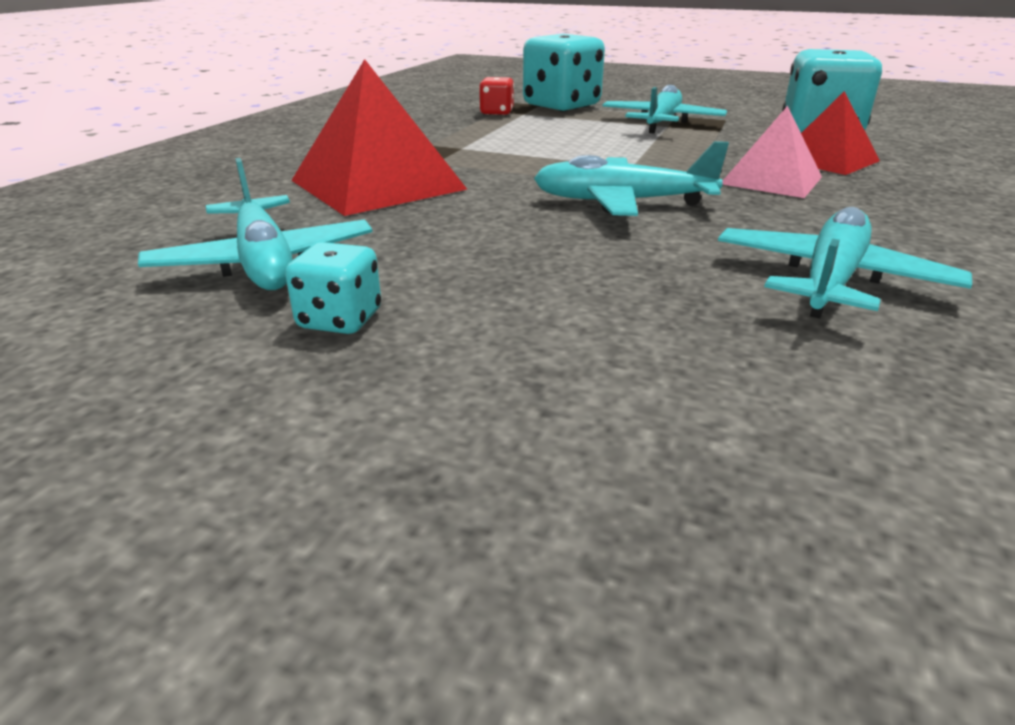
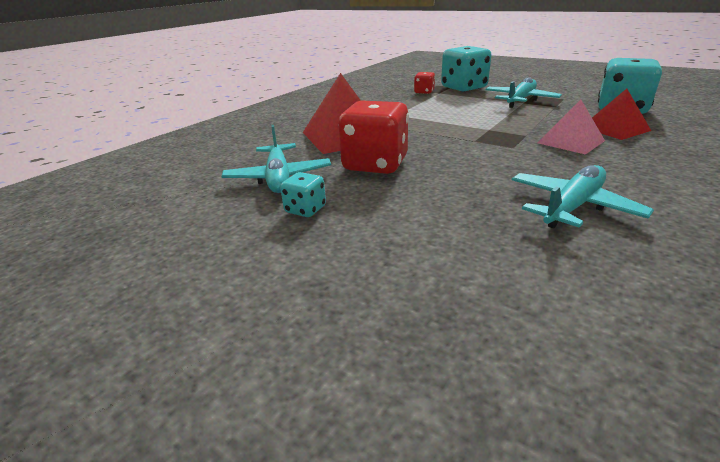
camera: 15 degrees right, 0 degrees up
(454, 230) = (375, 164): none -> red dice
(621, 202) = (472, 152): turquoise plane -> none

